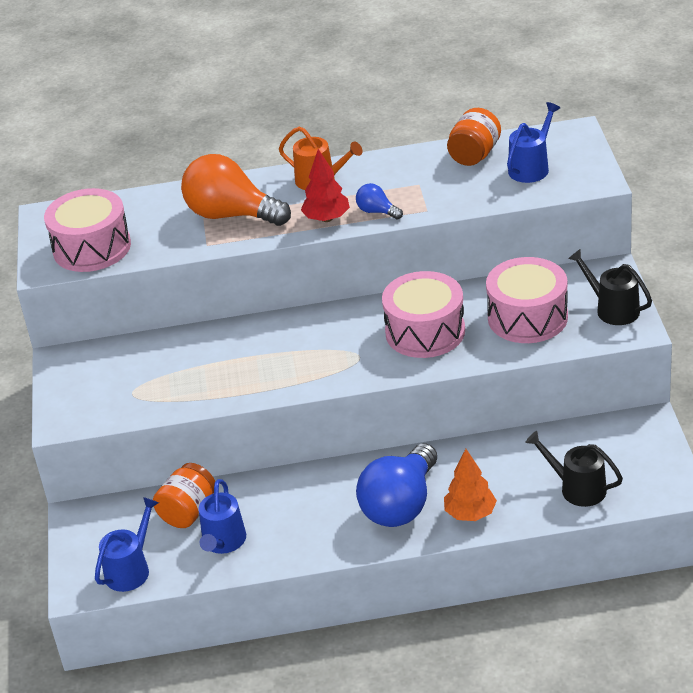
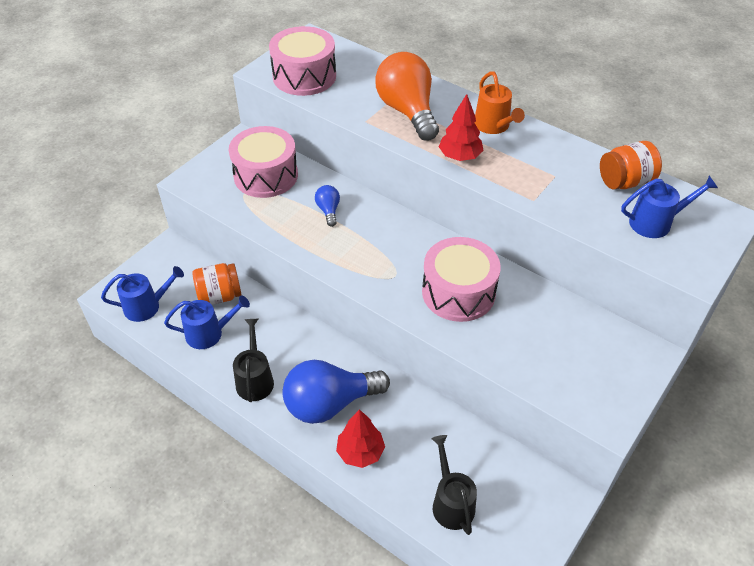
camera: 40 degrees right, 10 degrees up
(223, 542) = (209, 333): blue watering can -> blue watering can turned 150 degrees counterclockwise
(377, 211) = (498, 176): blue light bulb -> blue light bulb (328, 210)
(470, 514) = (360, 452): orange tree -> red tree
(527, 317) = (541, 340): pink drum -> pink drum (266, 175)
(613, 309) = (613, 387): black watering can -> black watering can (255, 379)

